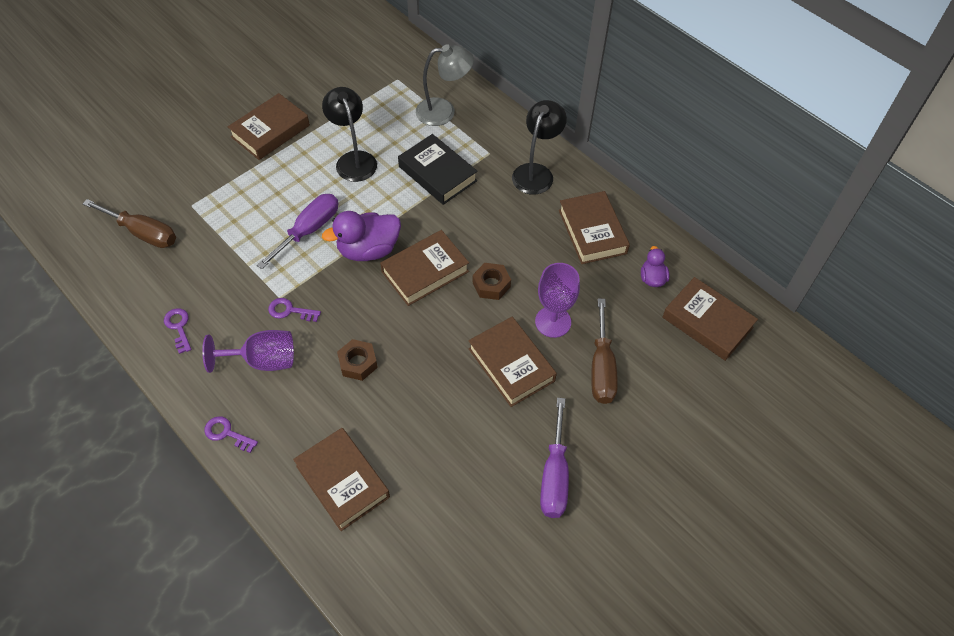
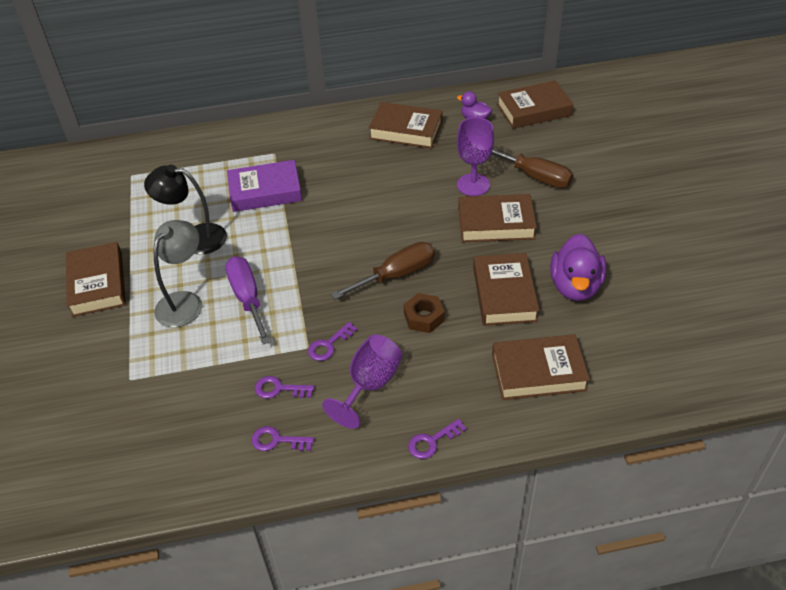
camera: 55 degrees left, 10 degrees down
(143, 233) = (127, 433): brown screwdriver -> brown screwdriver (396, 275)
(228, 302) = (279, 389): none -> purple key
(368, 250) = (307, 266): purple duck -> purple duck (575, 286)
(425, 271) = (362, 238): brown book -> brown book (504, 294)
(437, 174) = (265, 191): black book -> purple book
(444, 111) = (200, 161): grey lamp -> grey lamp (184, 302)
(491, 285) = (410, 204): brown nut -> none
(536, 172) = (320, 136): black lamp -> none
(554, 475) = (612, 239): purple screwdriver -> none

